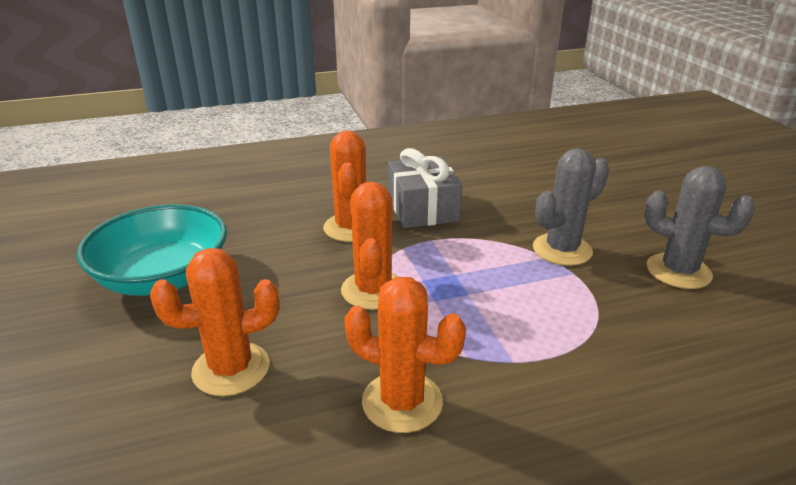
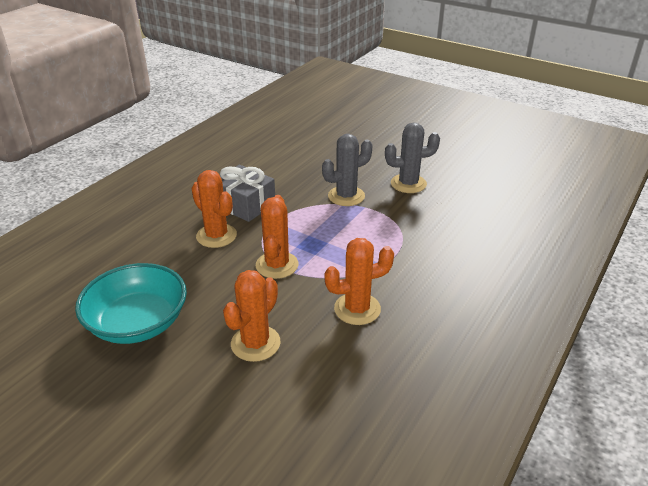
camera: 40 degrees left, 5 degrees up
(373, 290) = (277, 265): orange cactus -> orange cactus turned 45 degrees clockwise
(562, 250) = (346, 196): grey cactus -> grey cactus turned 45 degrees clockwise

